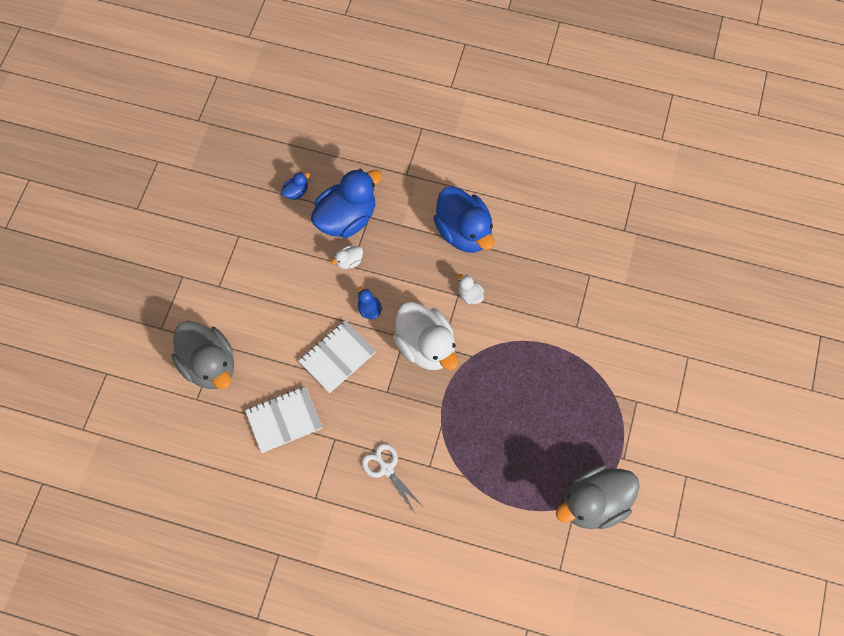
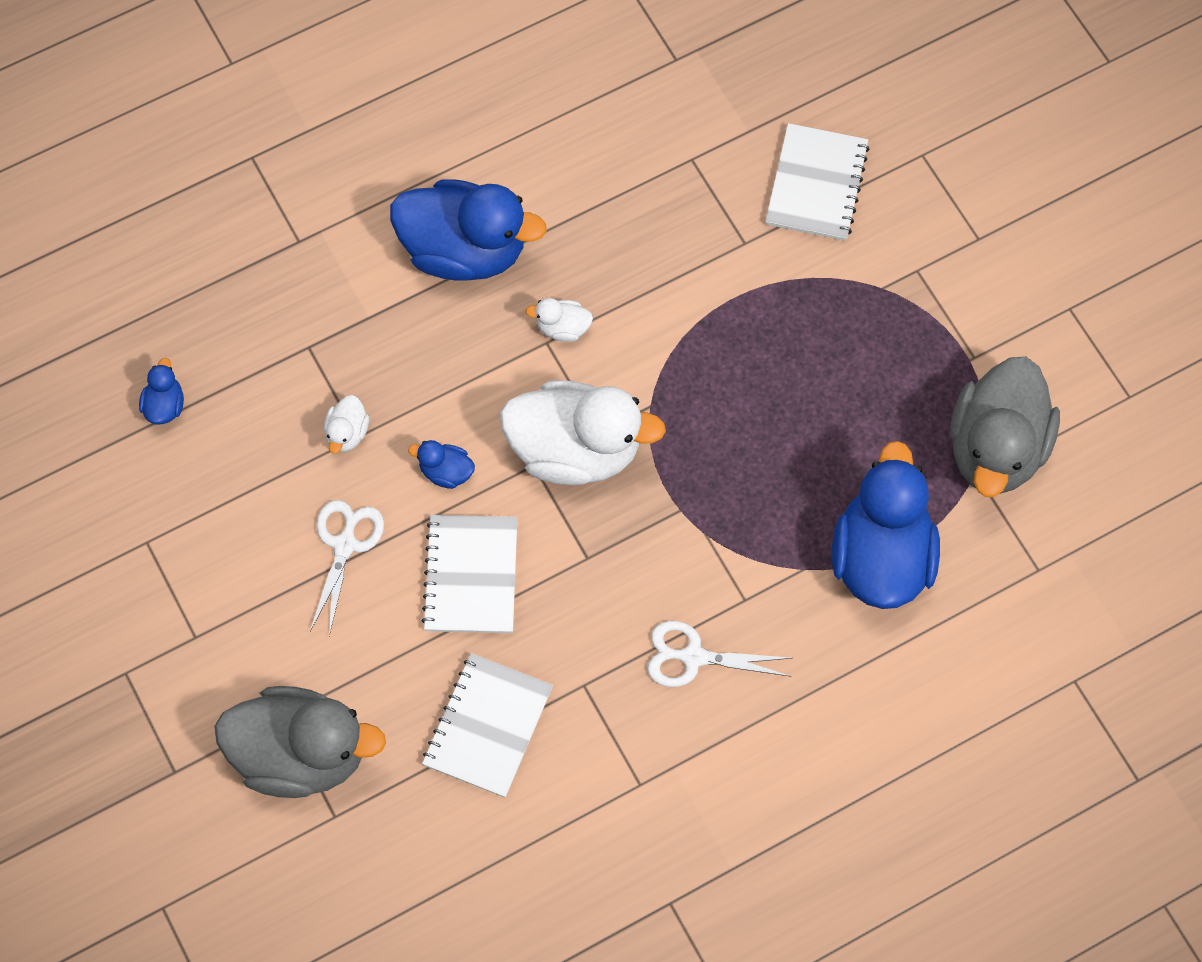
camera: 45 degrees left, 0 degrees up
(304, 302) = (345, 545): none -> white scissors
(346, 218) = (279, 376): blue duck -> blue duck (881, 557)
(630, 329) = (816, 184): none -> white notebook

